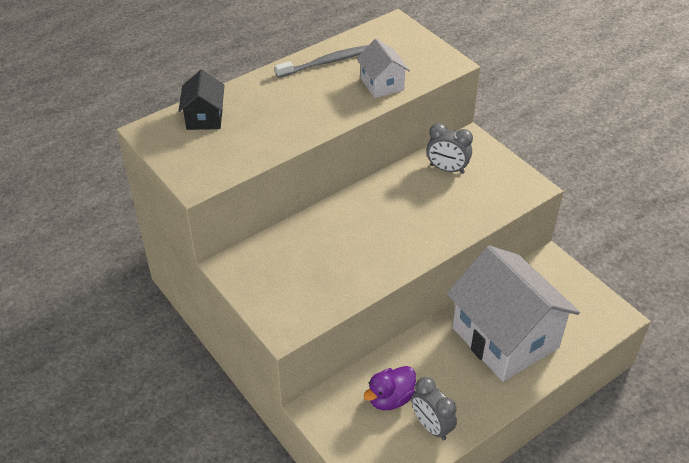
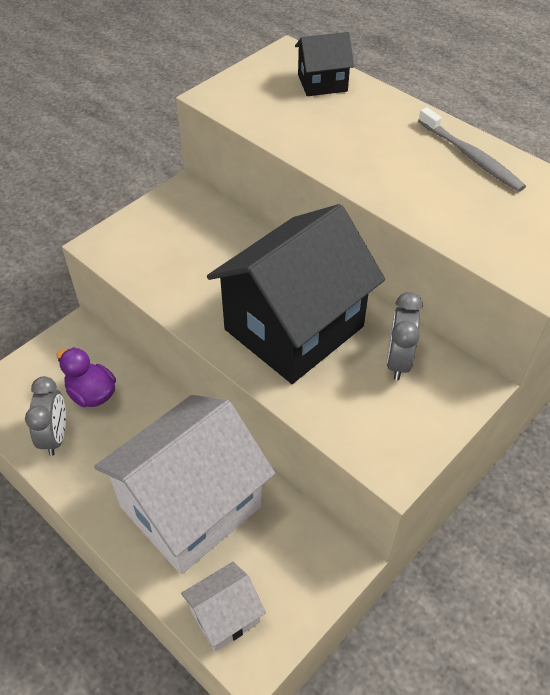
camera: 80 degrees right, 5 degrees up
(382, 84) = (448, 213): white house -> white house (225, 616)
(408, 216) = (294, 328): none -> black house
(431, 426) = (55, 436): grey clock -> grey clock turned 135 degrees clockwise

